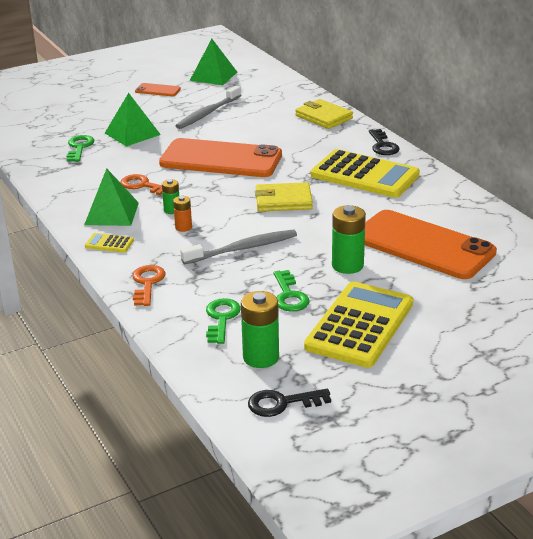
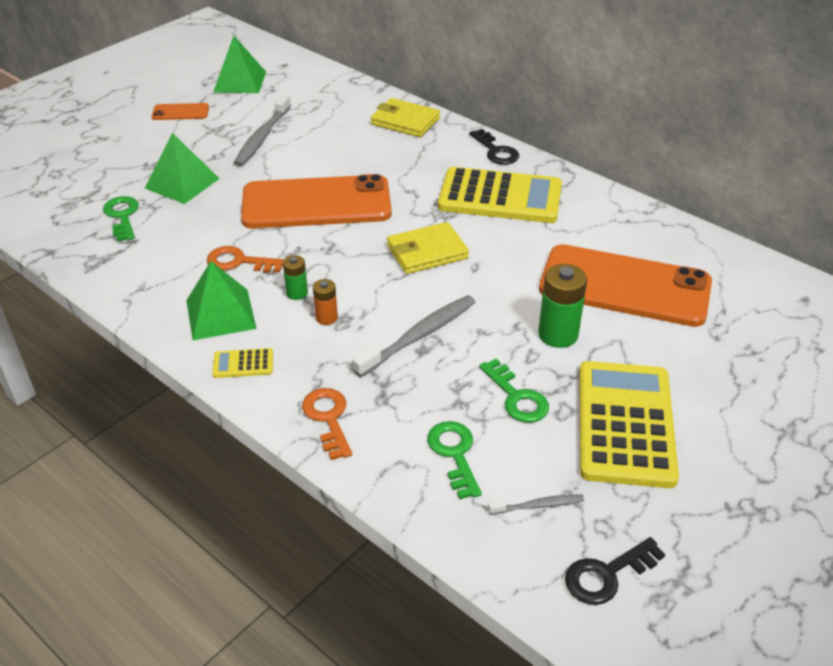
camera: 20 degrees left, 10 degrees up
(261, 357) = (538, 505): green battery -> grey toothbrush

